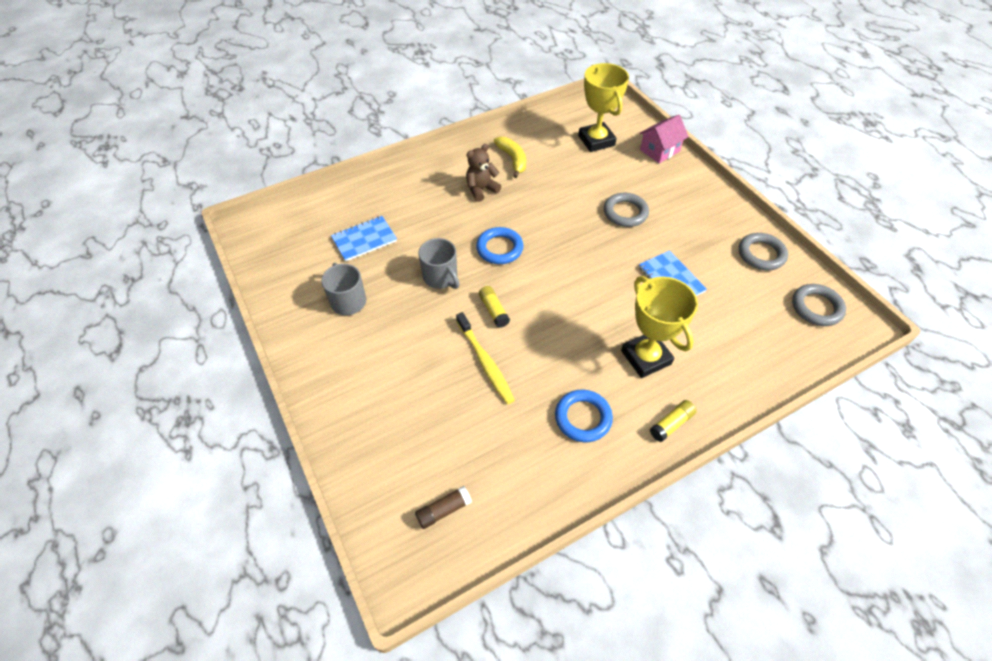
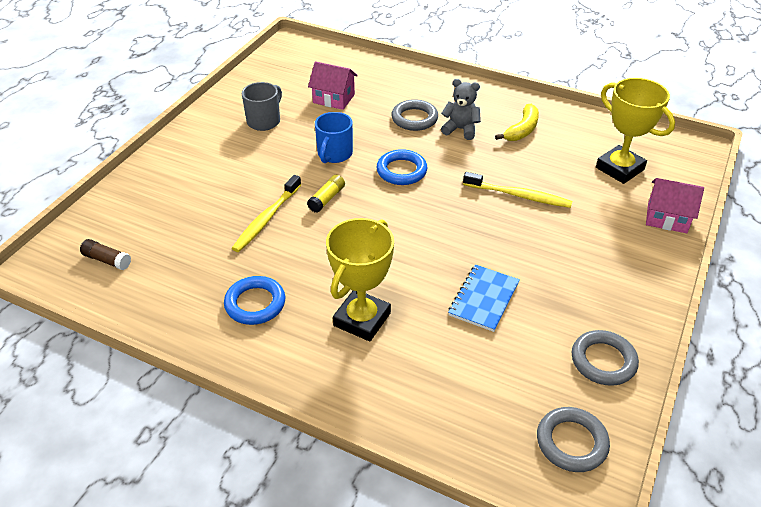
camera: 55 degrees right, 10 degrees down
(364, 240) = (334, 98): blue notebook -> pink house
(441, 277) = (334, 154): grey mug -> blue mug
(481, 189) = (460, 129): brown teddy bear -> grey teddy bear
(582, 203) = (518, 195): none -> yellow toothbrush
(596, 140) = (619, 168): yellow trophy -> yellow trophy turned 75 degrees counterclockwise
(625, 212) = (540, 229): grey ring -> grey ring (414, 118)
(671, 424) = (296, 369): yellow glue stick -> none

